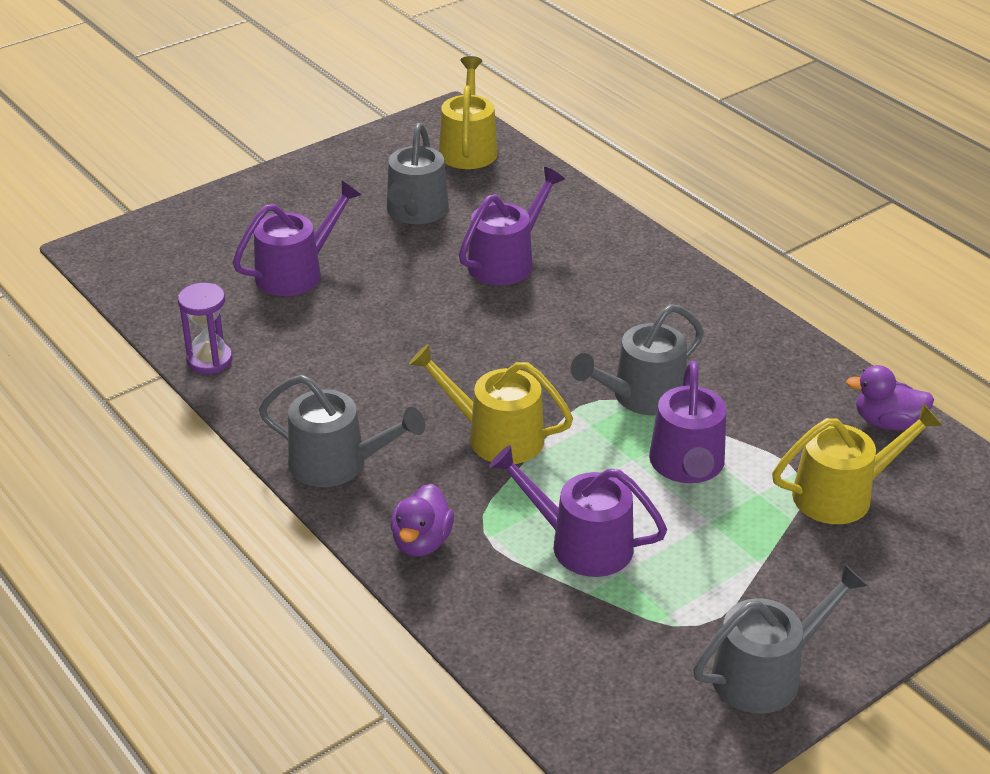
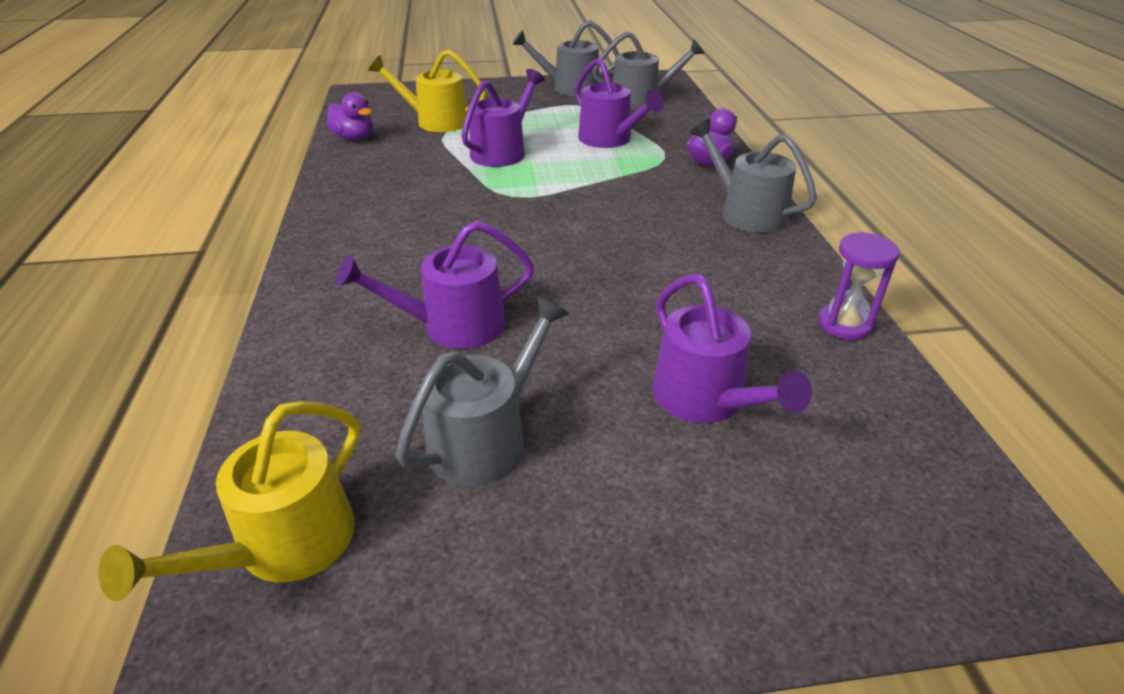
camera: 150 degrees left, 0 degrees up
(296, 273) = (705, 399): purple watering can -> purple watering can turned 105 degrees counterclockwise
(496, 436) = (611, 196): yellow watering can -> none
(642, 396) = (480, 189): grey watering can -> grey watering can (641, 100)

